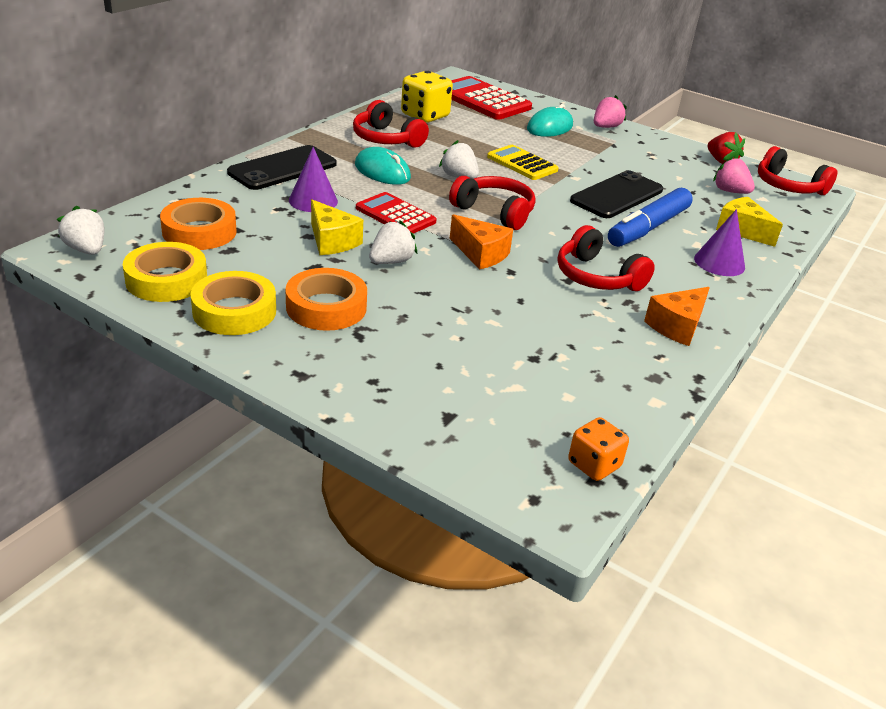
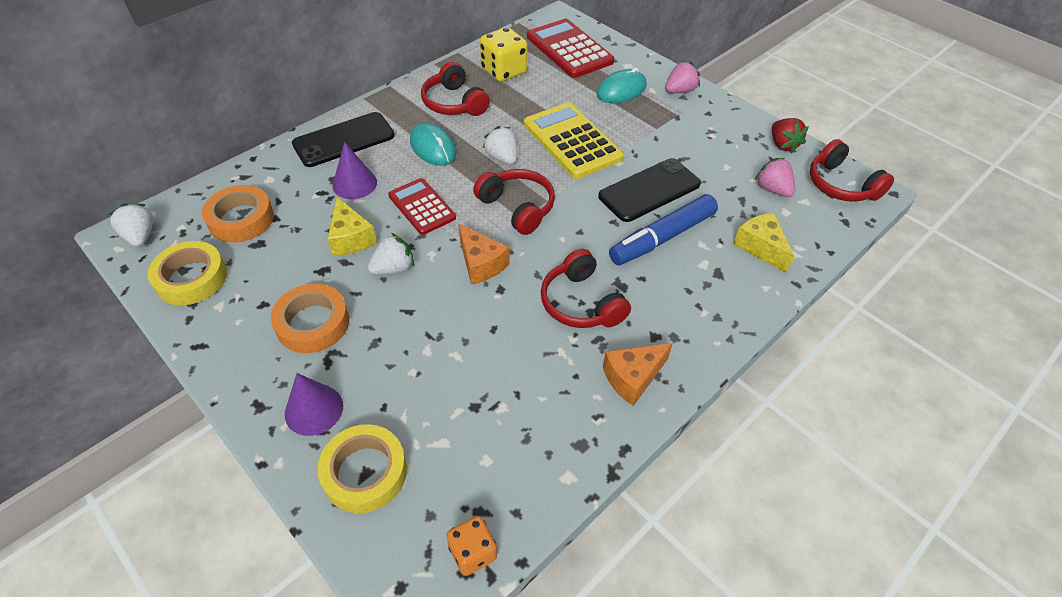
camera: 15 degrees right, 15 degrees up
(234, 311) = (233, 322): yellow tape -> yellow tape (365, 472)
(522, 164) = (572, 141): yellow calculator -> yellow calculator, size x1.58
(719, 262) = (716, 292): purple cone -> purple cone (314, 409)

